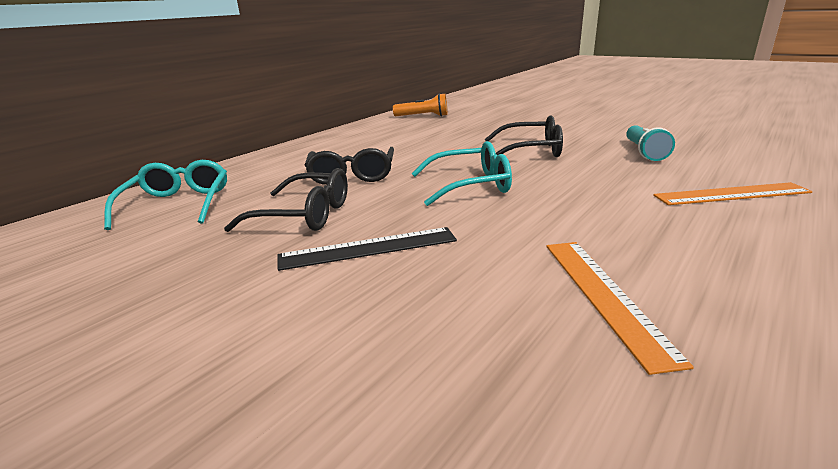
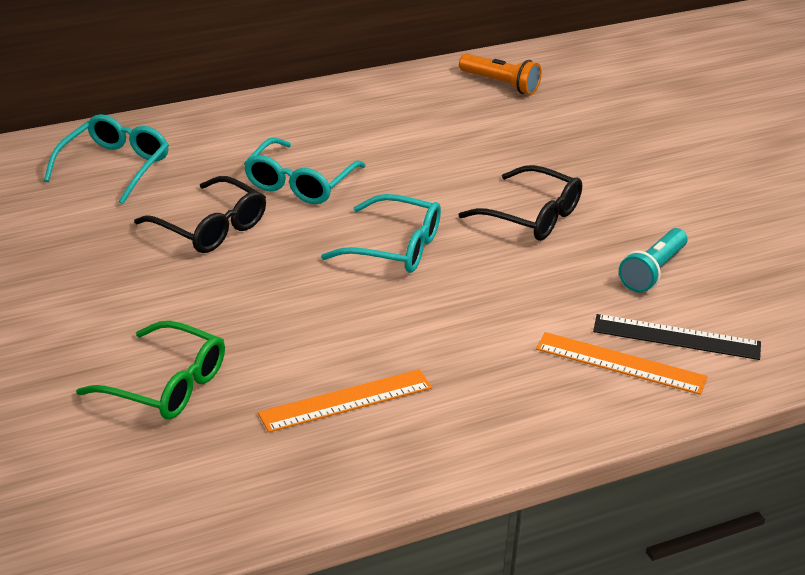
camera: 25 degrees right, 10 degrees up
(352, 175) = (300, 183): black glasses -> turquoise glasses
(368, 248) = (229, 289): black ruler -> black ruler (676, 337)
(394, 363) = (166, 385): none -> green glasses
(605, 295) = (346, 401): orange ruler -> orange ruler turned 45 degrees clockwise

